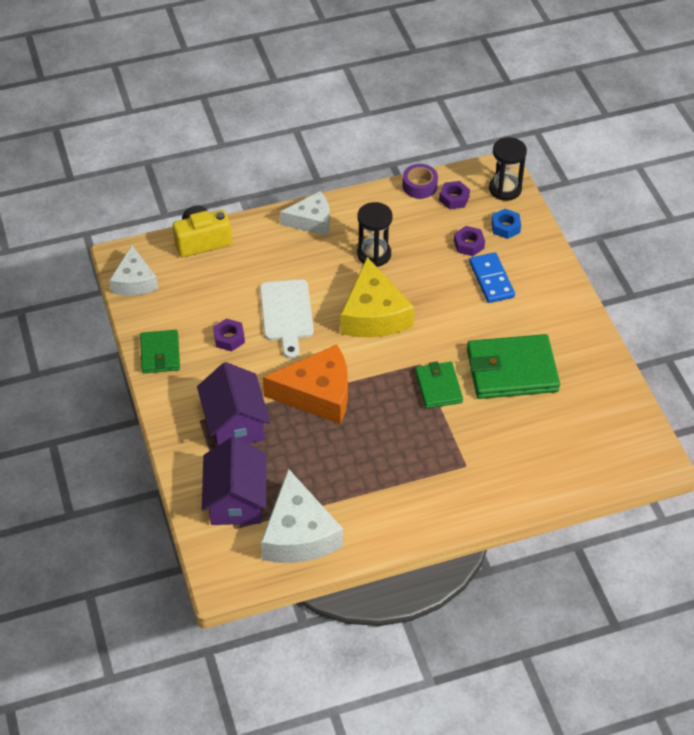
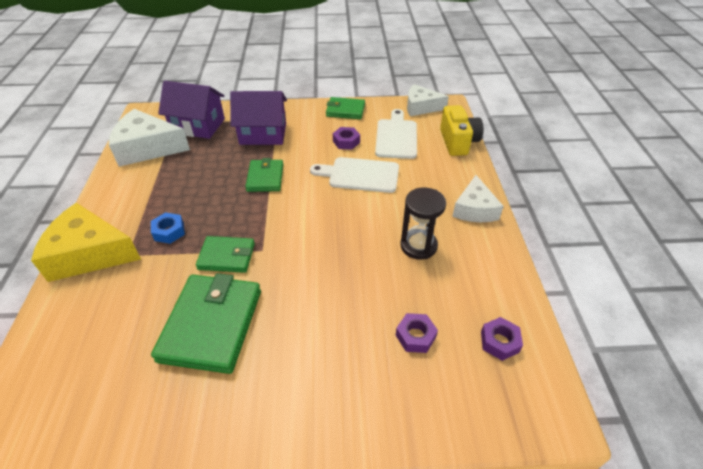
camera: 105 degrees right, 5 degrees down
(206, 295) = (396, 137): none -> white cutting board
(317, 394) = (265, 178): orange cheese -> green wallet
(373, 314) = (338, 229): yellow cheese -> yellow cheese (89, 253)
(419, 186) = (524, 311): purple tape -> none
(491, 280) = (351, 344): blue domino -> none
(505, 189) = (516, 412): black hourglass -> none
(505, 227) = (439, 389): blue nut -> blue nut (169, 231)

